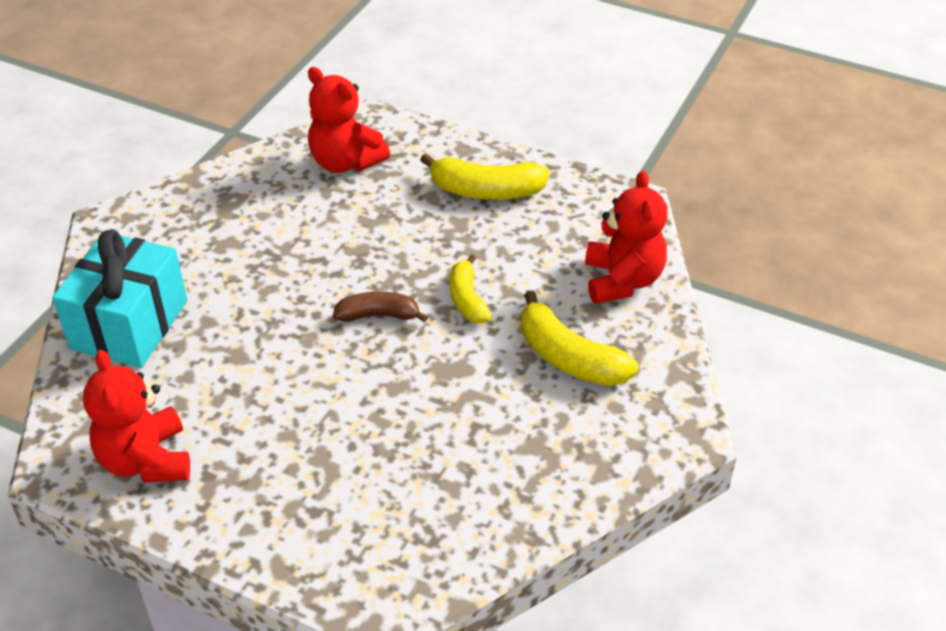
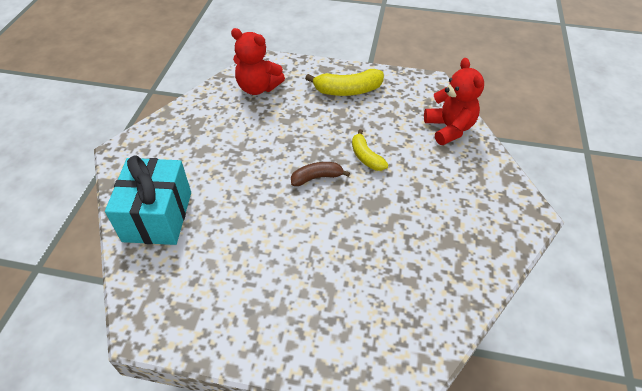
camera: 15 degrees left, 5 degrees up
(146, 460) = (202, 310): red teddy bear -> none
(569, 357) = (442, 181): yellow banana -> none

